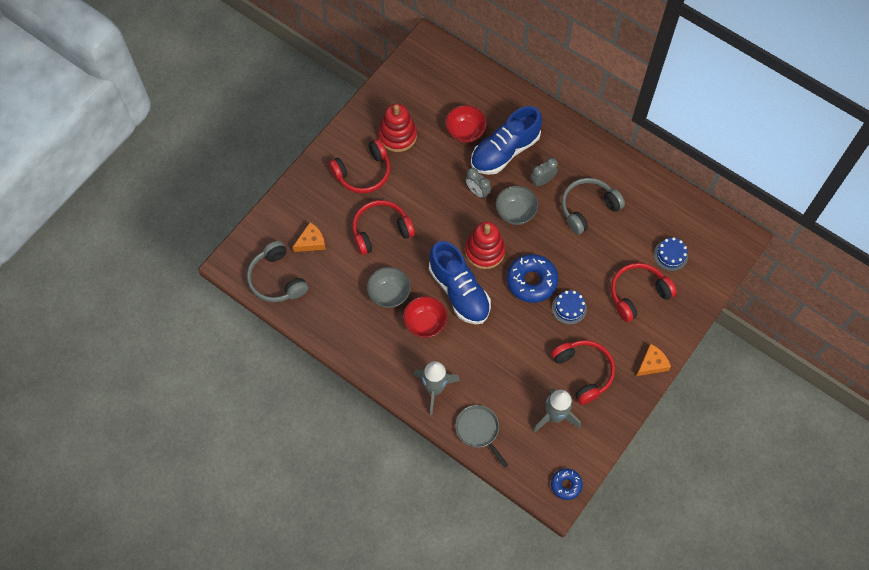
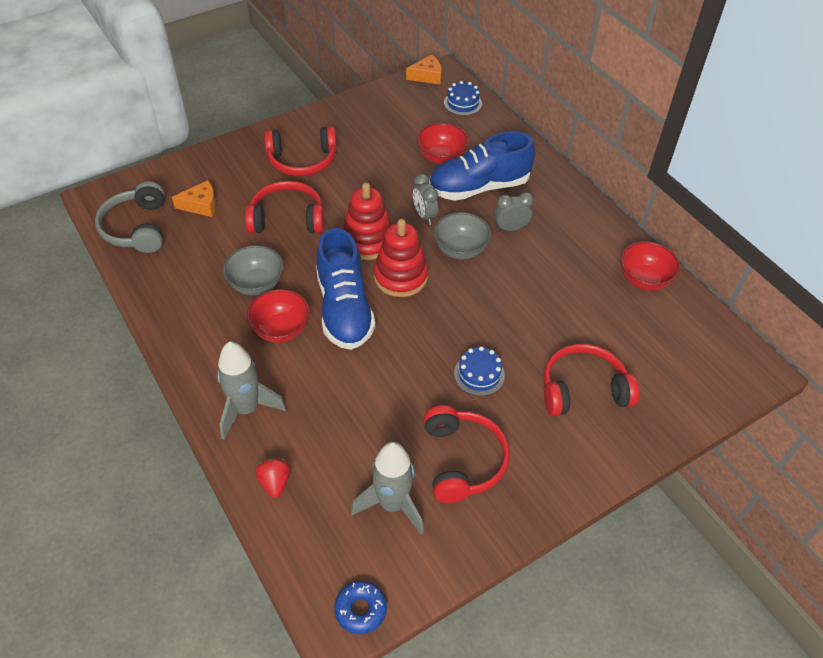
camera: 20 degrees right, 15 degrees down
(397, 135) = (362, 139): red stacking toy -> red stacking toy (367, 241)
(478, 430) = (275, 482): grey pan -> red strawberry
(531, 281) = (444, 328): blue donut -> none
(588, 208) = (556, 273): grey headphones -> none
(648, 192) = (644, 280): none -> red bowl
(652, 364) = (568, 485): orange cheese -> orange cheese (427, 76)
(670, 255) = (648, 358): blue cake -> blue cake (462, 103)

